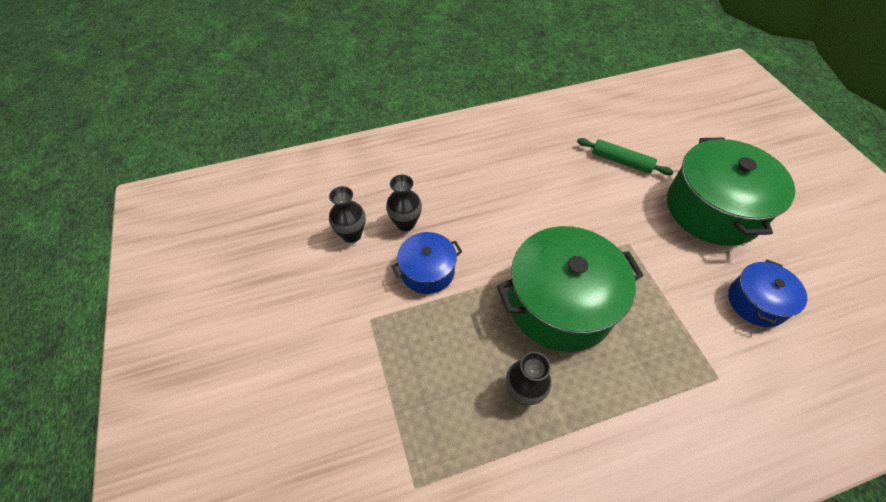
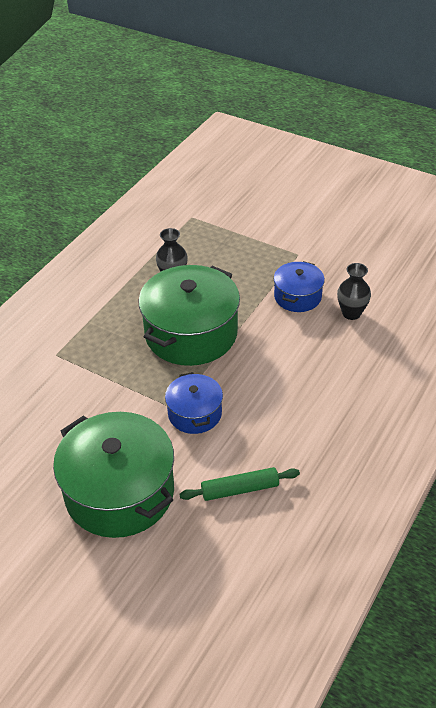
camera: 140 degrees right, 10 degrees down
(352, 235) = (375, 284): black vase -> none
(756, 302) = (46, 424): blue pot -> blue pot (195, 413)

